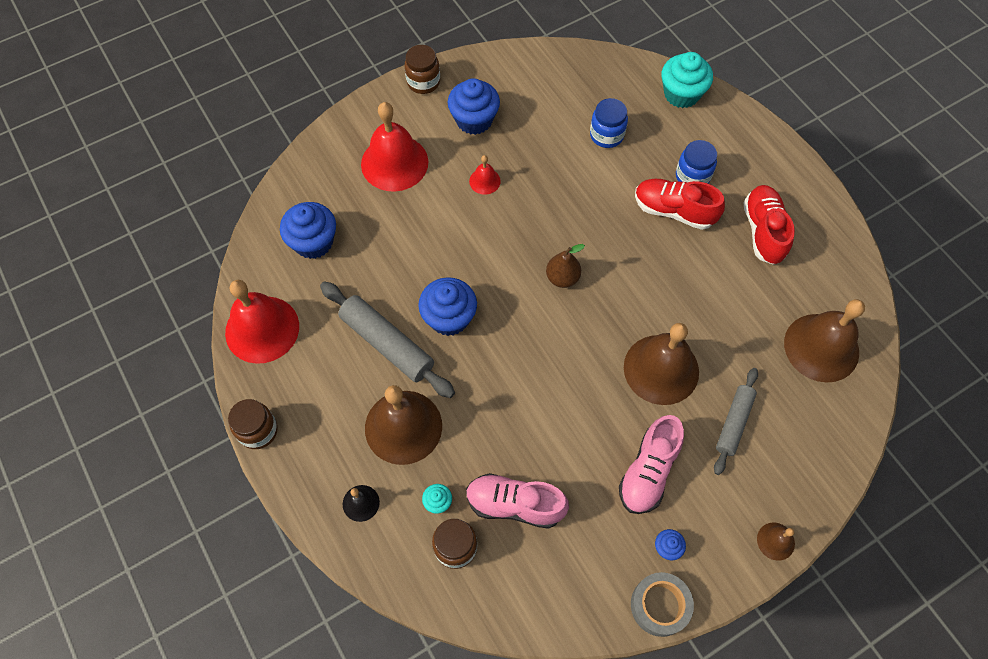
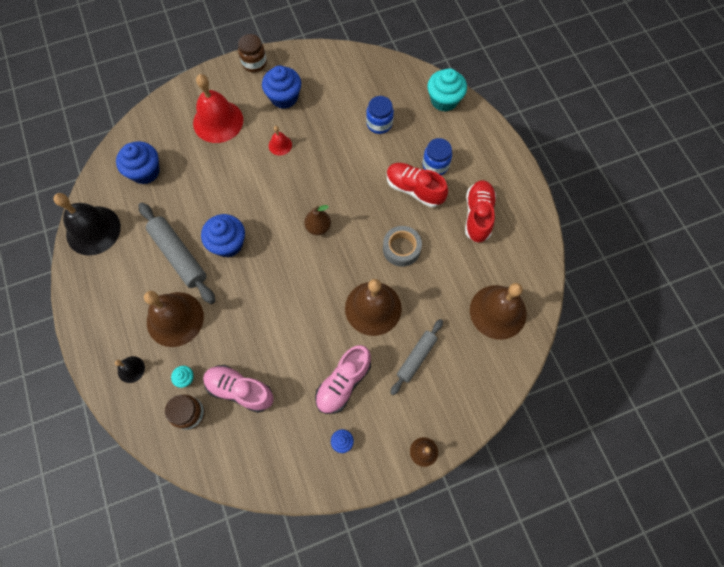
camera: 10 degrees right, 5 degrees up
(258, 431) = (72, 304): brown jar -> none
(262, 329) = (93, 230): red bell -> black bell
(659, 605) = (325, 483): grey tape -> grey tape (401, 248)

